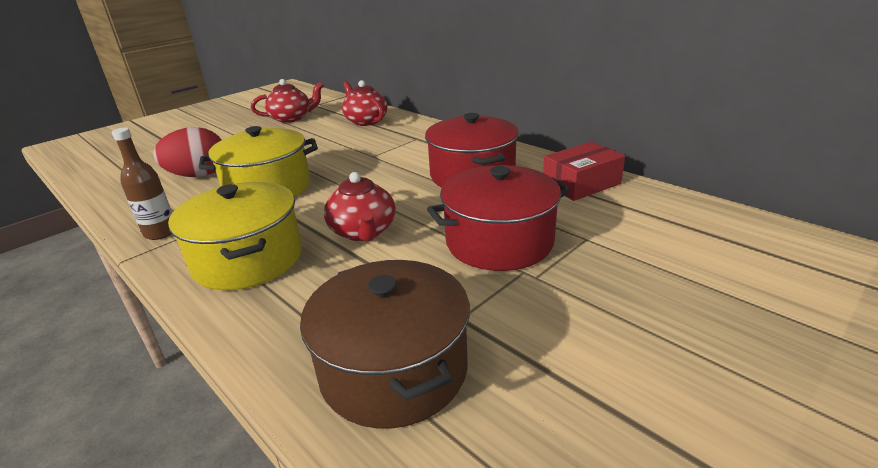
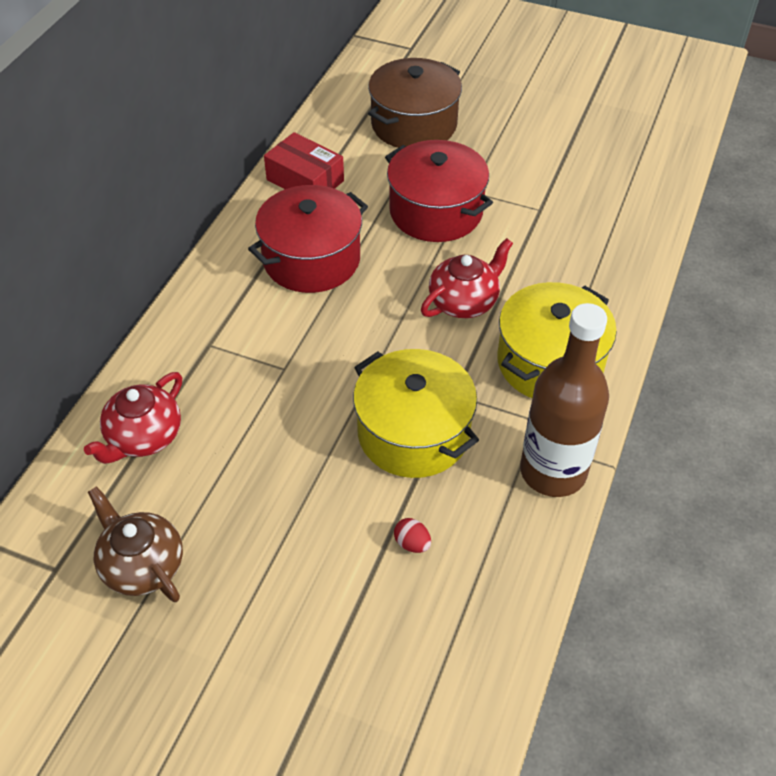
camera: 115 degrees left, 20 degrees up
(160, 233) = (553, 471): brown bottle -> brown bottle, size x1.80
(199, 175) = (412, 543): red egg -> red egg, size x0.42
(292, 118) = (142, 565): red teapot -> brown teapot
(394, 369) = (603, 224): brown pot -> brown pot (414, 124)

